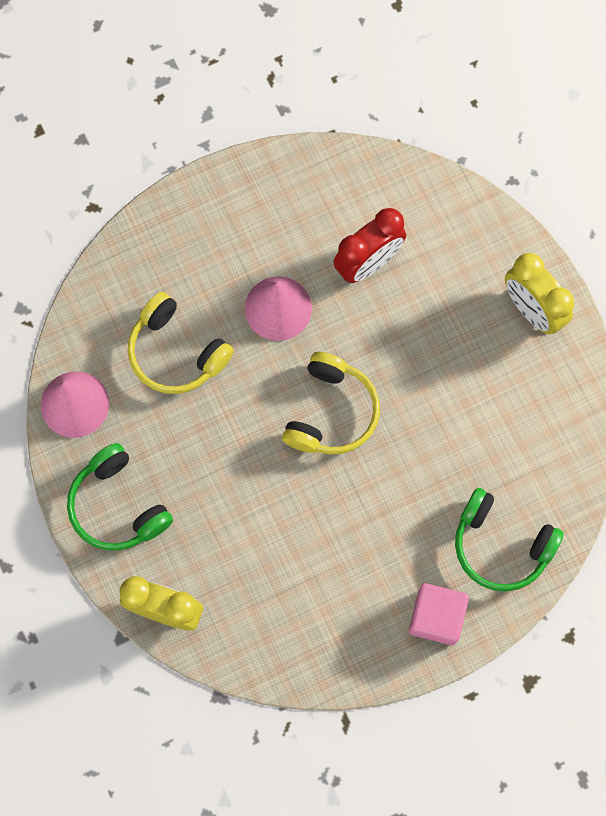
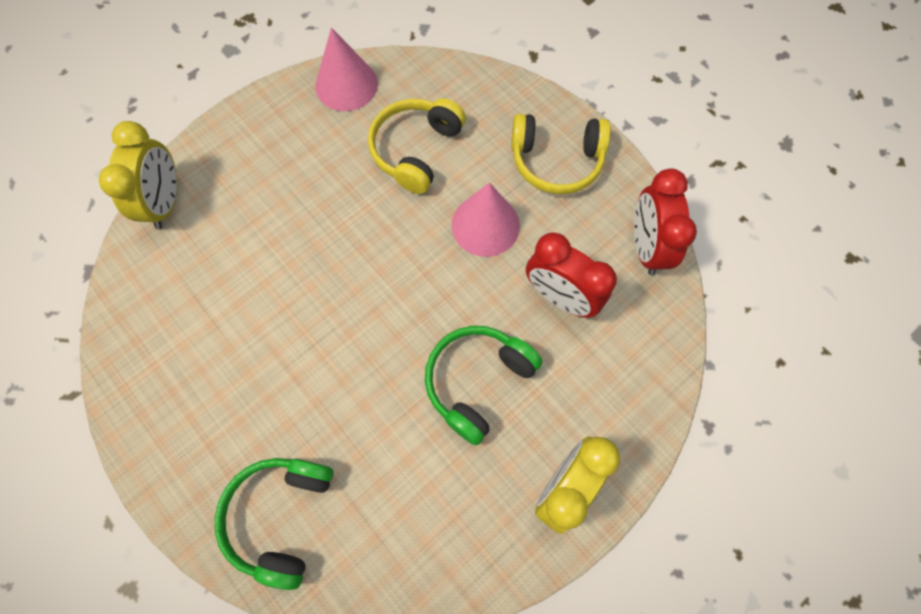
camera: 75 degrees right, 5 degrees down
(118, 506) = (259, 140): green headphones -> green headphones (477, 381)
(331, 412) = (391, 300): yellow headphones -> yellow headphones (556, 161)
(340, 173) = (646, 246): none -> red clock
(436, 617) = (189, 462): pink cube -> none

